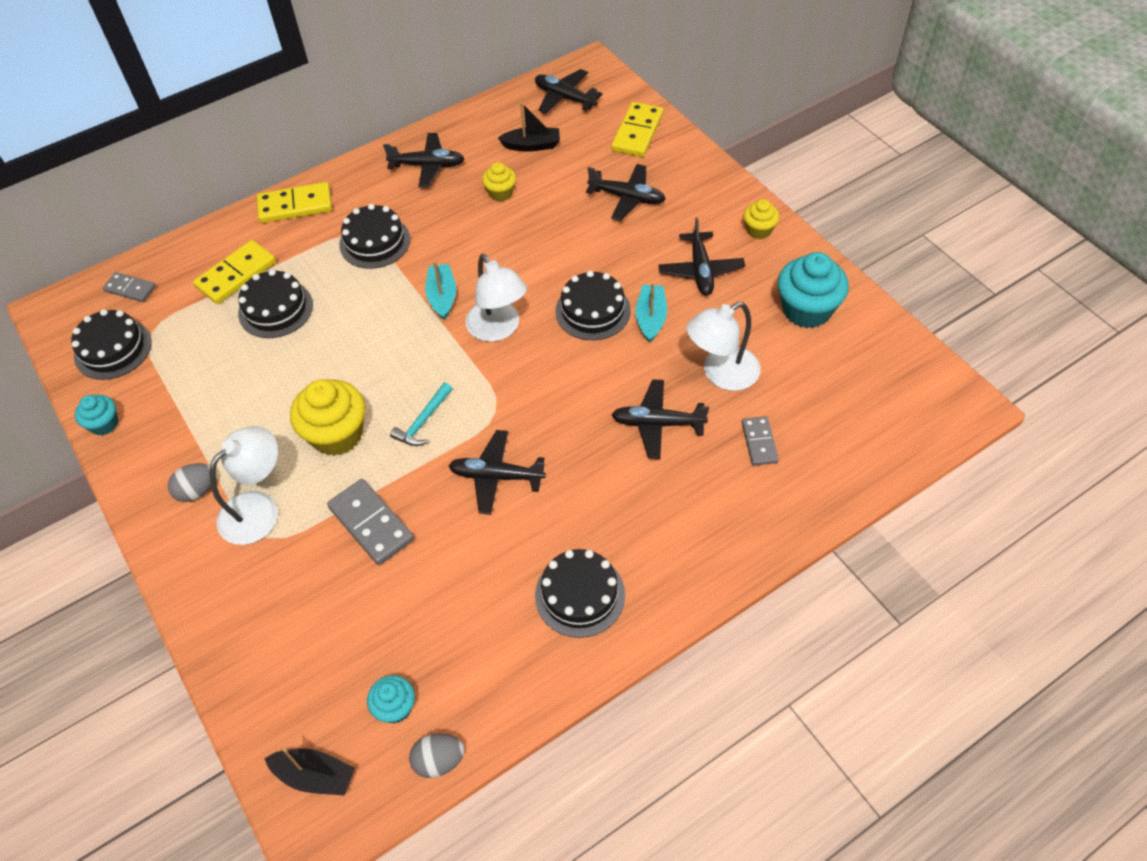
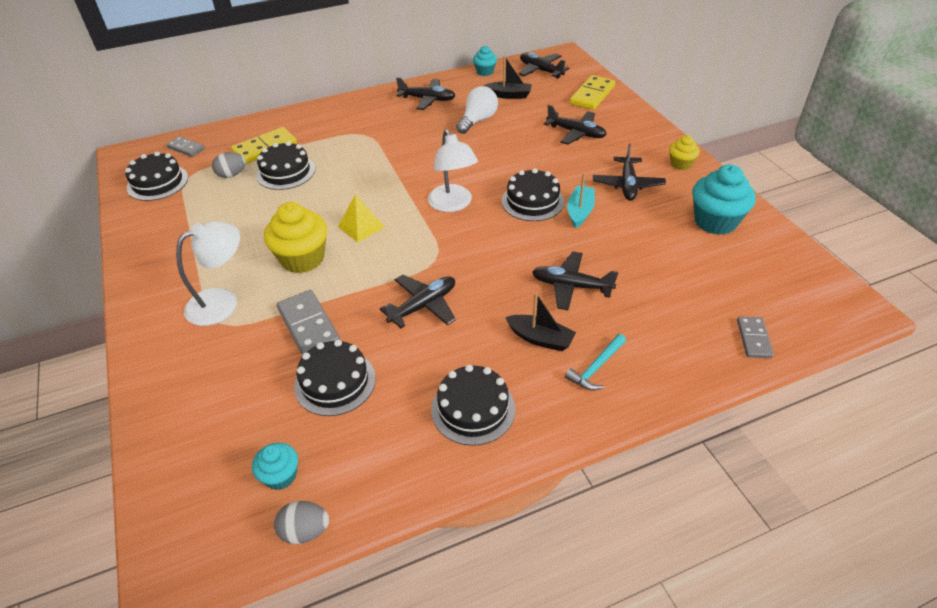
camera: 10 degrees right, 10 degrees down
(104, 424) = (130, 228): turquoise cupcake -> turquoise cupcake (485, 72)
(197, 491) = (179, 282): grey egg -> grey egg (232, 175)
(295, 205) = (323, 112): yellow domino -> none
(315, 776) = (189, 523): black boat -> black boat (540, 338)
(375, 242) = (374, 140): black cake -> black cake (335, 382)
(395, 378) = (361, 226): none -> yellow pyramid
(423, 421) = (374, 258): turquoise hammer -> turquoise hammer (596, 367)
(442, 297) = (414, 179): turquoise boat -> none
(496, 476) = (423, 306): black plane -> black plane turned 120 degrees clockwise
(500, 193) = (478, 120): yellow cupcake -> white light bulb
(721, 374) = (633, 257): white lamp -> none
(759, 442) = (660, 312): grey domino -> grey domino (754, 339)

